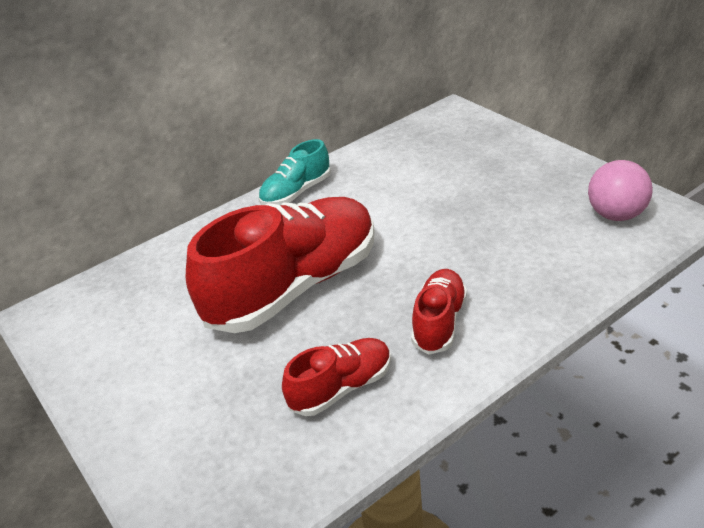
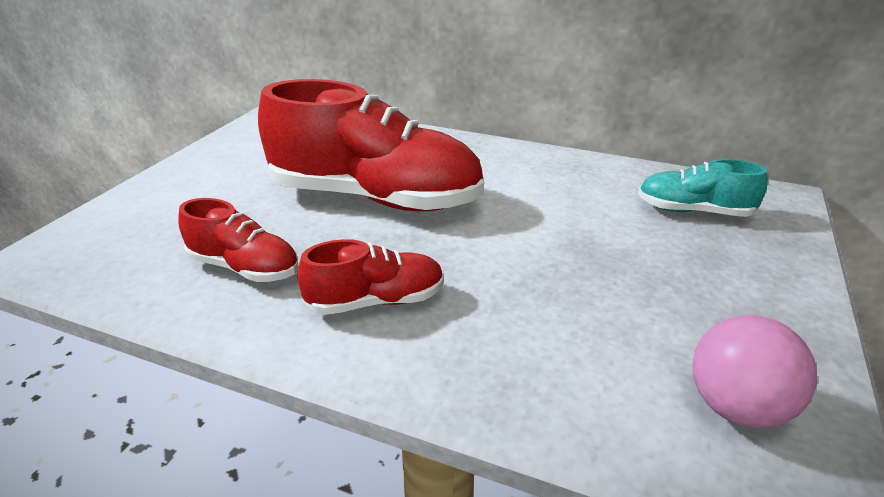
camera: 55 degrees right, 5 degrees down
(296, 192) = (515, 155): turquoise shoe -> turquoise shoe (693, 211)

